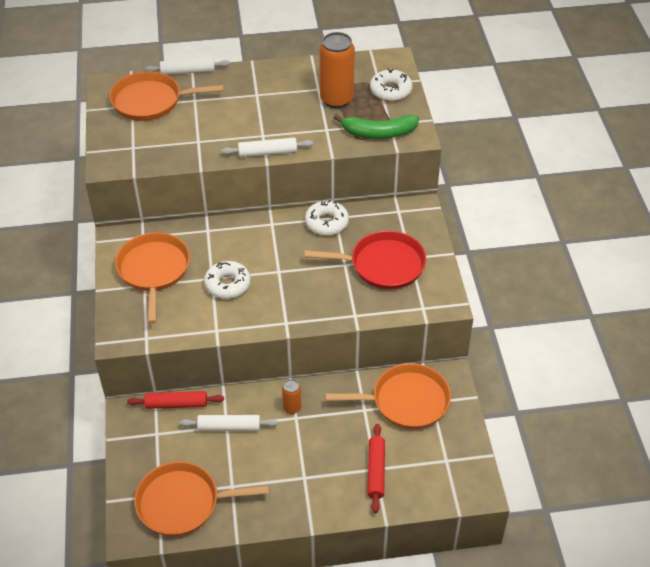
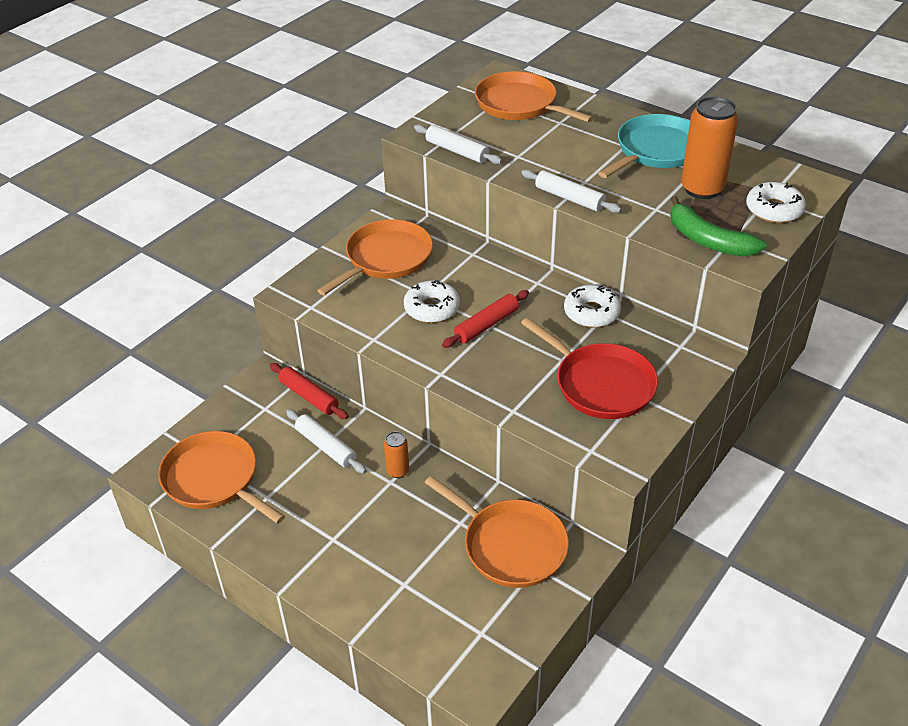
camera: 45 degrees right, 5 degrees down
(188, 72) = (585, 97): white rolling pin -> white rolling pin (457, 151)
(279, 87) = (656, 150): none -> turquoise pan
(376, 471) = (402, 587): red rolling pin -> red rolling pin (486, 325)

